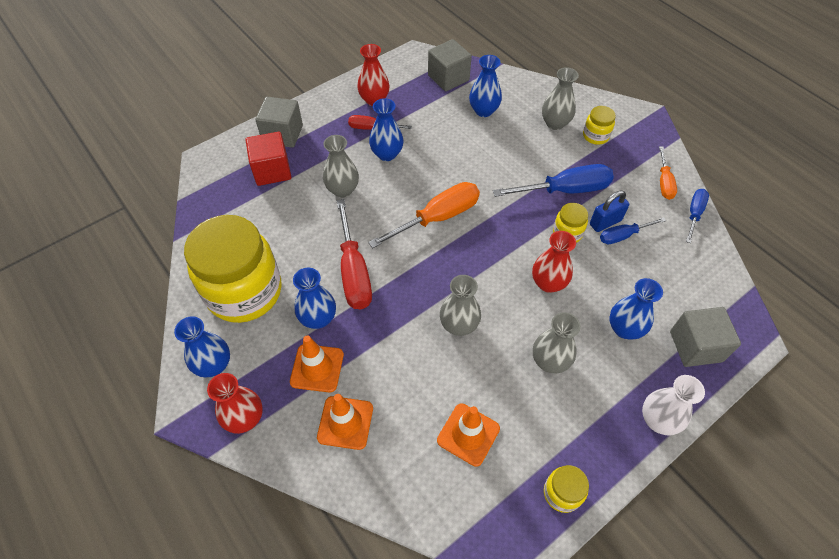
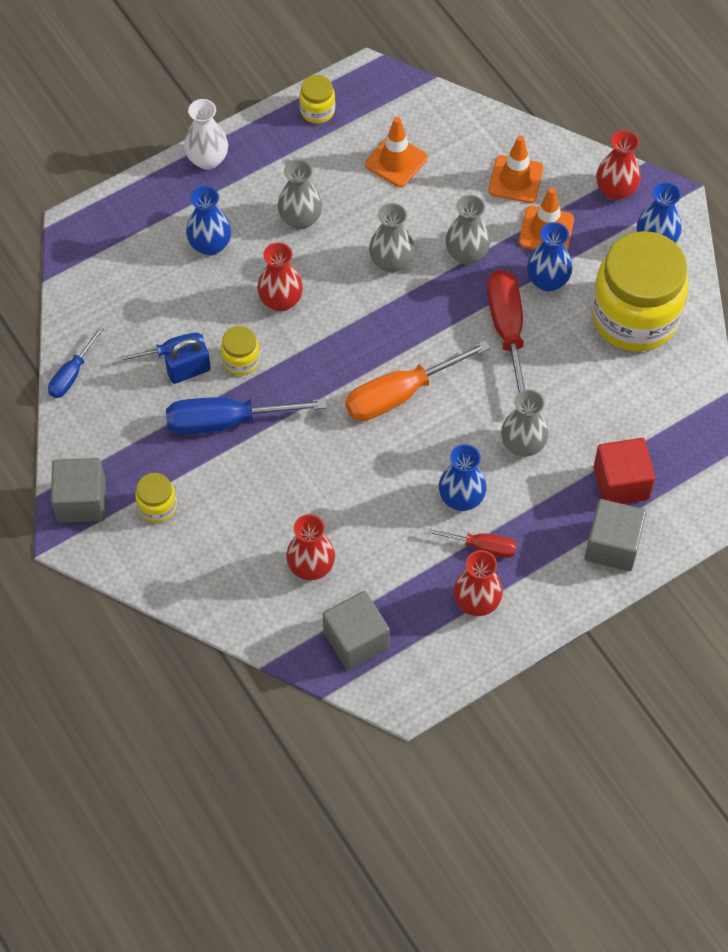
camera: 175 degrees left, 5 degrees up
(483, 111) = (311, 567): blue vase -> red vase
(555, 123) = (210, 534): grey vase -> grey vase (466, 254)
(664, 183) = (91, 422): orange screwdriver -> none
(695, 346) = (140, 222): grey cube -> grey cube (81, 501)

